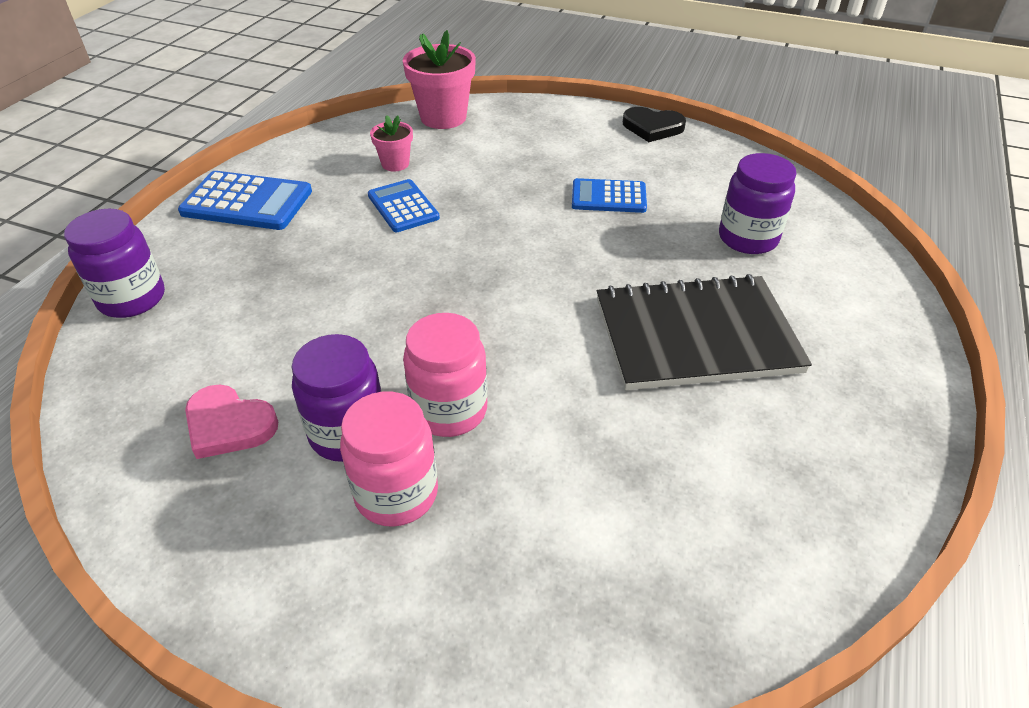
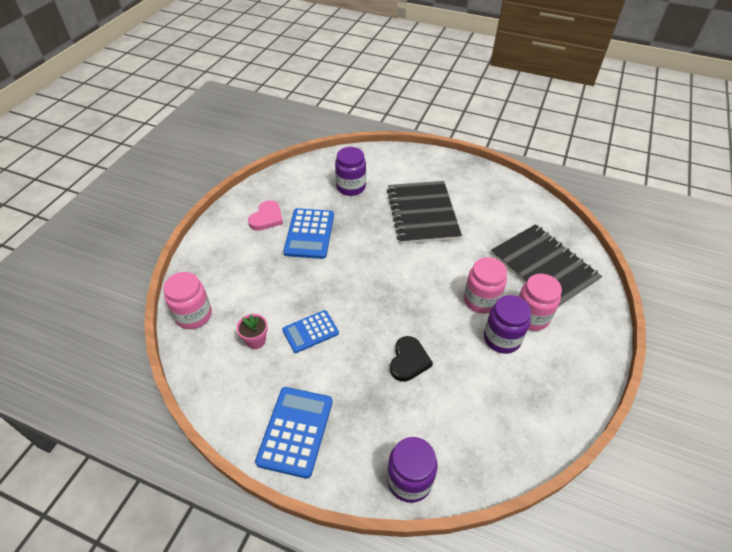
camera: 90 degrees left, 5 degrees up
(229, 425) = (506, 392): pink heart -> pink heart (267, 218)
(443, 117) = (194, 315): pink flower pot -> pink jar
(550, 547) = (543, 267): none -> black notebook
(608, 197) = (309, 234): blue calculator -> blue calculator, size x1.51
(652, 127) = (235, 208): black heart -> black heart (409, 361)

